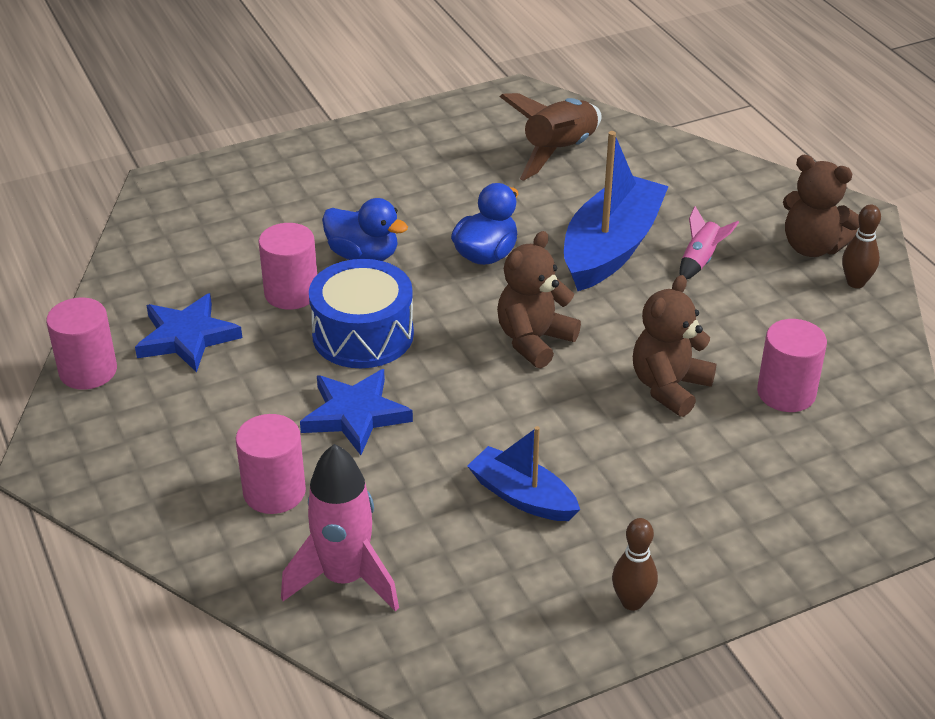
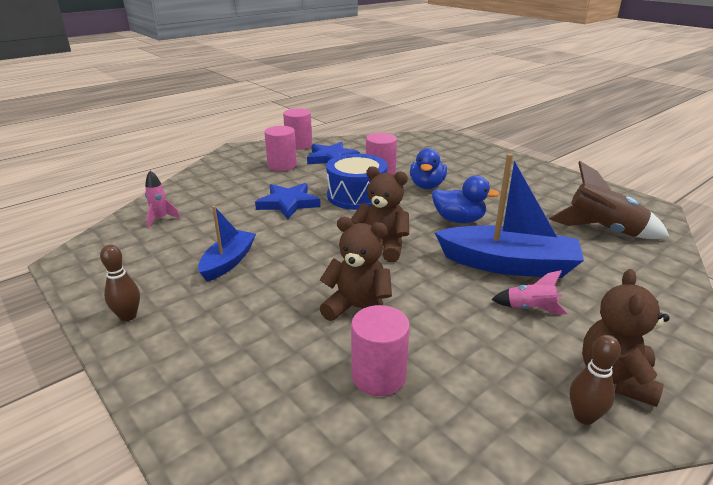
camera: 75 degrees right, 10 degrees down
(274, 492) = (224, 193): pink cylinder -> pink cylinder (282, 165)
(345, 579) = (160, 219): pink rocket -> pink rocket, size x0.53

